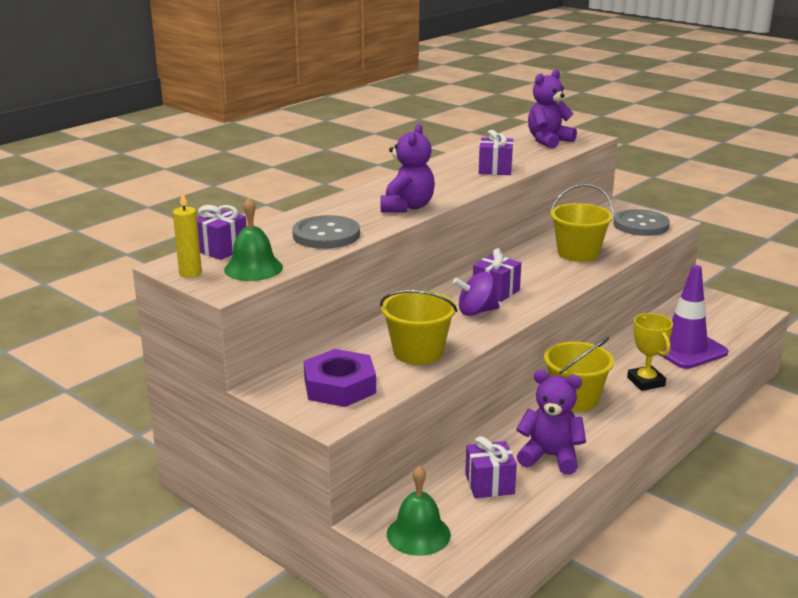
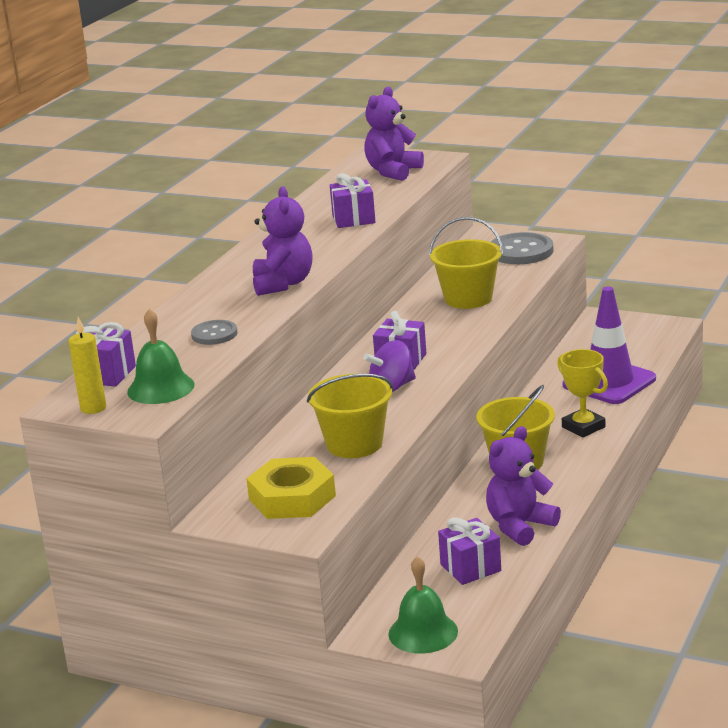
camera: 15 degrees left, 0 degrees up
(326, 235) = (214, 334): grey button -> grey button, size x0.59
(339, 386) = (292, 497): purple nut -> yellow nut
(550, 457) = (519, 526): purple teddy bear -> purple teddy bear turned 45 degrees counterclockwise

